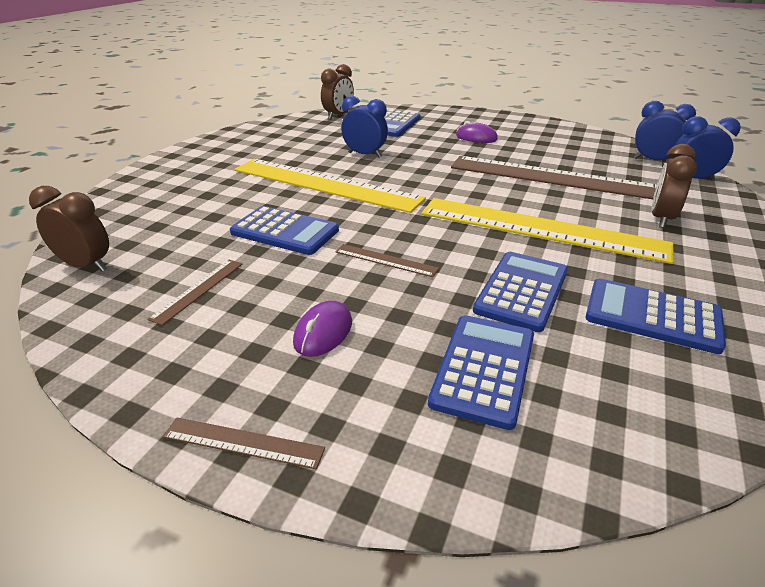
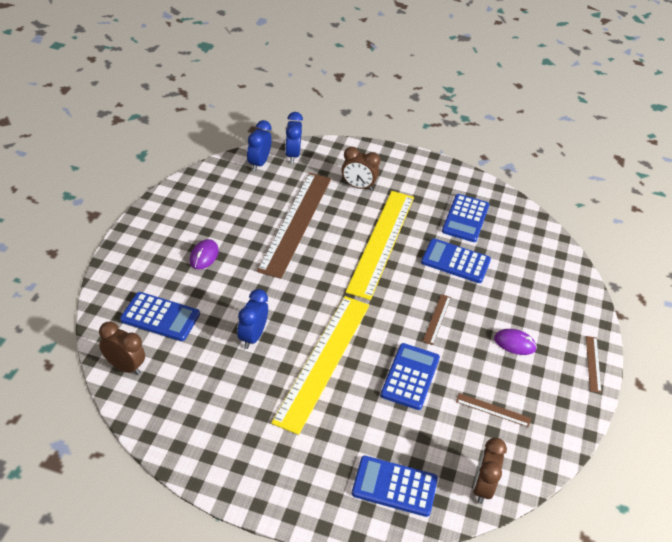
camera: 100 degrees left, 10 degrees up
(484, 369) = (522, 283): blue calculator -> blue calculator (394, 486)

